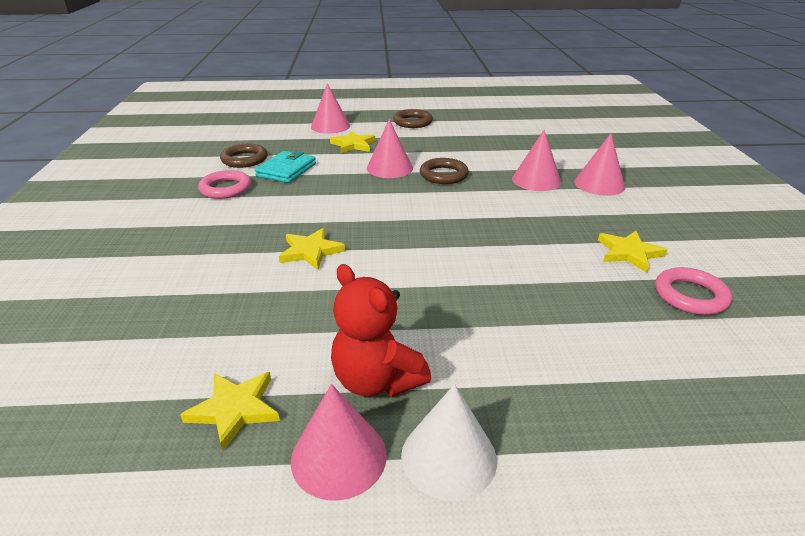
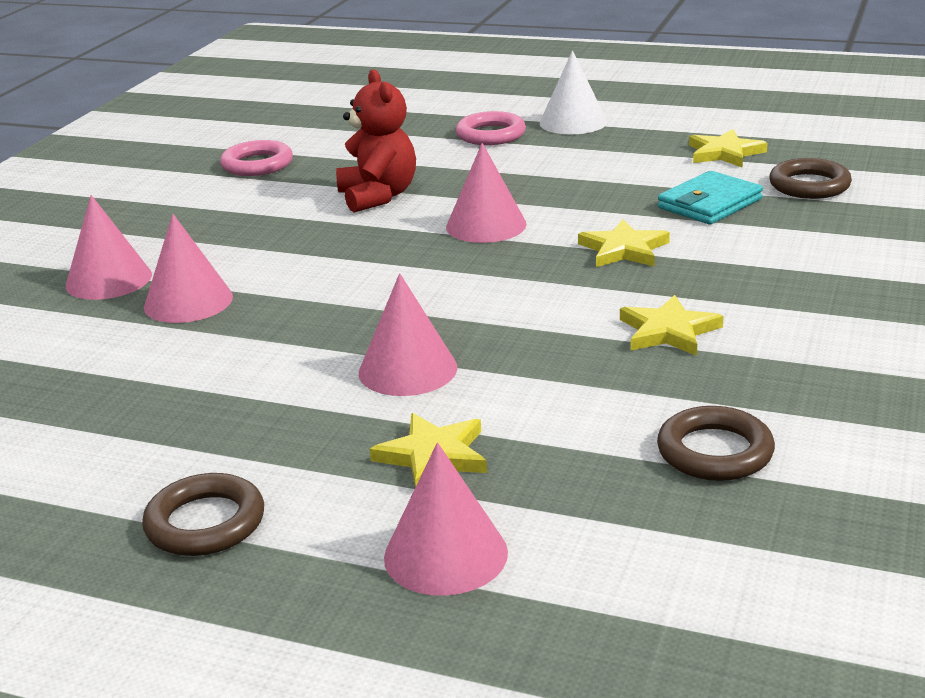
camera: 155 degrees left, 5 degrees down
(225, 188) = (754, 373): pink ring -> pink ring (491, 134)
(286, 170) = (622, 400): turquoise wallet -> turquoise wallet (710, 203)
(339, 456) = (649, 129): pink cone -> pink cone (486, 225)
(376, 380) = (602, 153): red teddy bear -> red teddy bear (378, 196)
(443, 175) = (325, 336): brown ring -> brown ring (809, 185)
(629, 253) = (245, 199): yellow star -> yellow star (669, 331)

